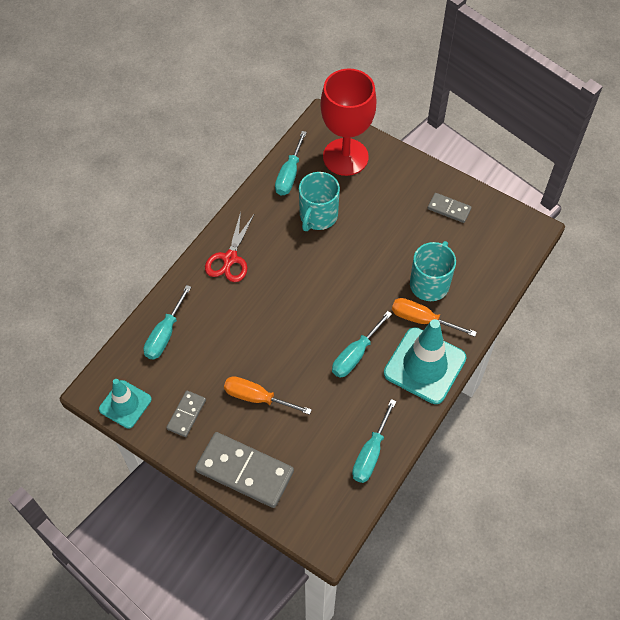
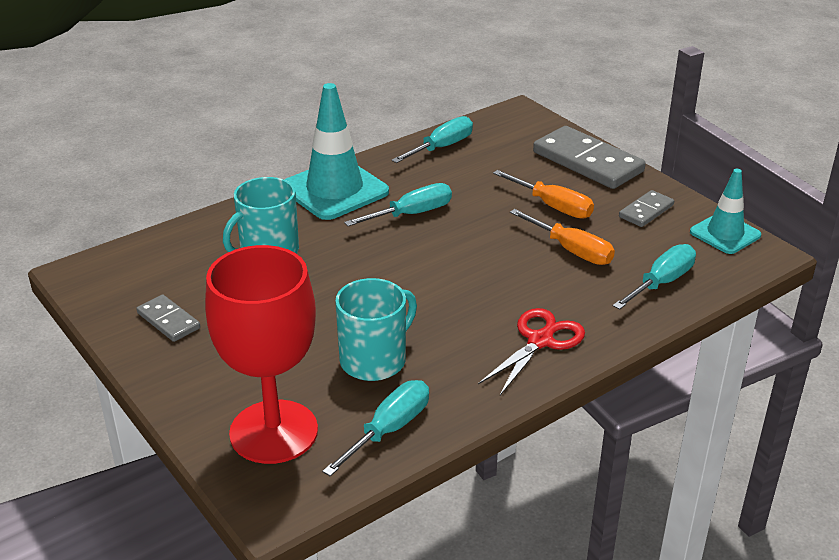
camera: 160 degrees left, 25 degrees down
(422, 320) = (306, 224): orange screwdriver -> orange screwdriver (571, 250)

